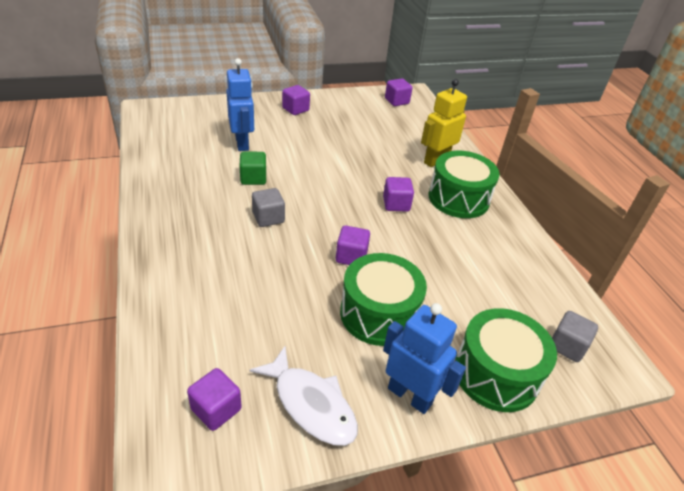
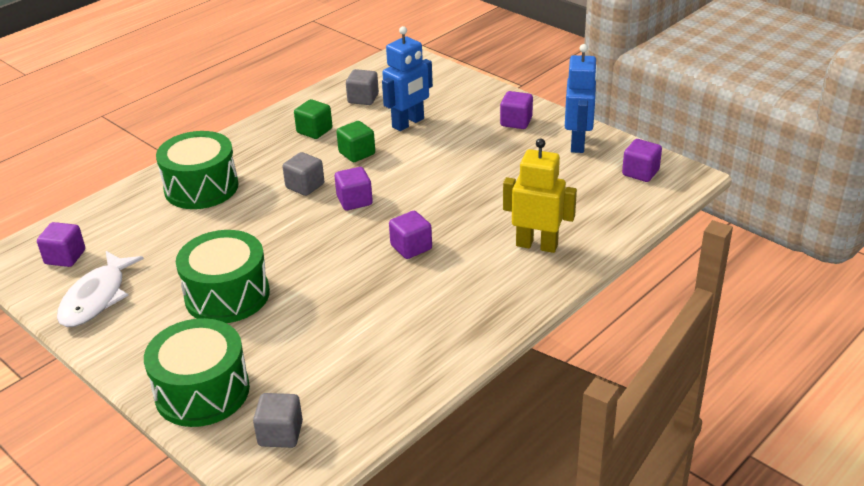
camera: 65 degrees right, 5 degrees down
(181, 146) = (363, 99): none -> grey cube
(195, 183) = (314, 131): none -> green cube
(351, 256) = (294, 251): purple cube -> purple cube (354, 201)
(410, 396) = (139, 346): blue robot -> blue robot (578, 143)
(458, 198) = (474, 285): green drum -> green drum (201, 187)

